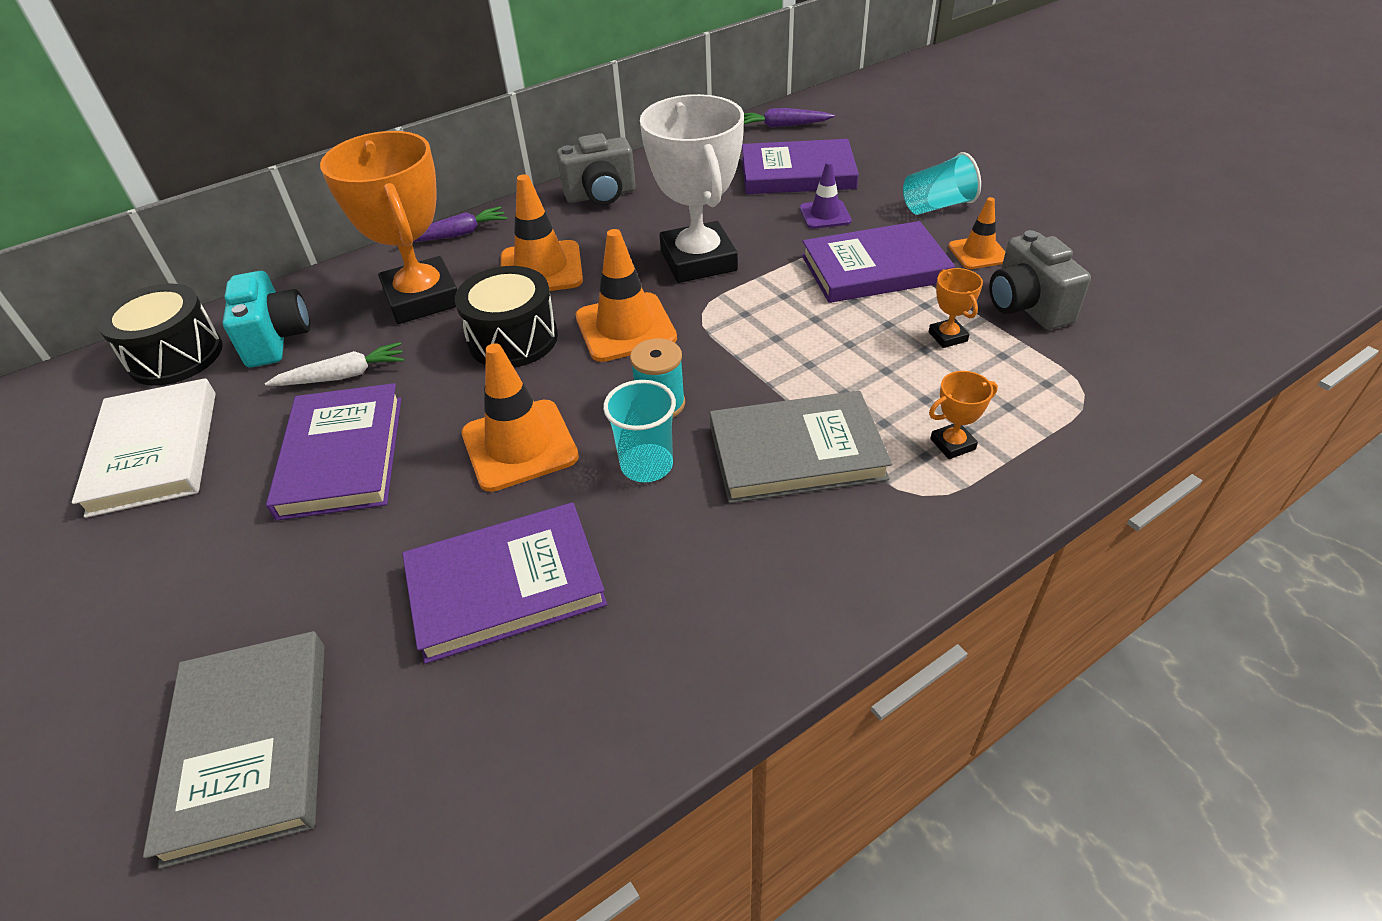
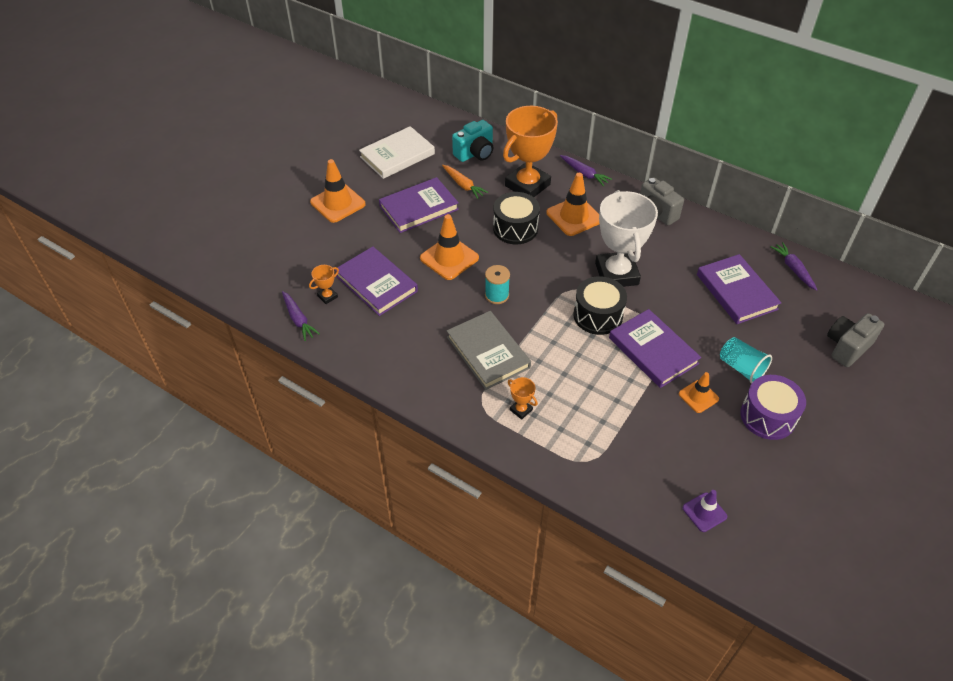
camera: 65 degrees right, 5 degrees up
(176, 356) = (450, 130): black drum -> black drum (598, 315)
(249, 747) = (291, 248): grey book -> none
(342, 376) = (463, 185): white carrot -> orange carrot
(516, 791) = (298, 319): none -> purple carrot
(625, 328) = (544, 264): orange traffic cone -> orange traffic cone (338, 203)
(647, 465) = (456, 303): turquoise cup -> none
(698, 260) = (616, 274): white trophy -> white trophy turned 60 degrees counterclockwise
(825, 215) = (696, 316): purple traffic cone -> purple traffic cone (704, 512)
(947, 337) = (606, 394): orange trophy -> orange trophy (327, 296)
(1027, 306) = (654, 427): grey camera -> grey camera (847, 347)
(1030, 209) = (767, 416): none -> purple drum

